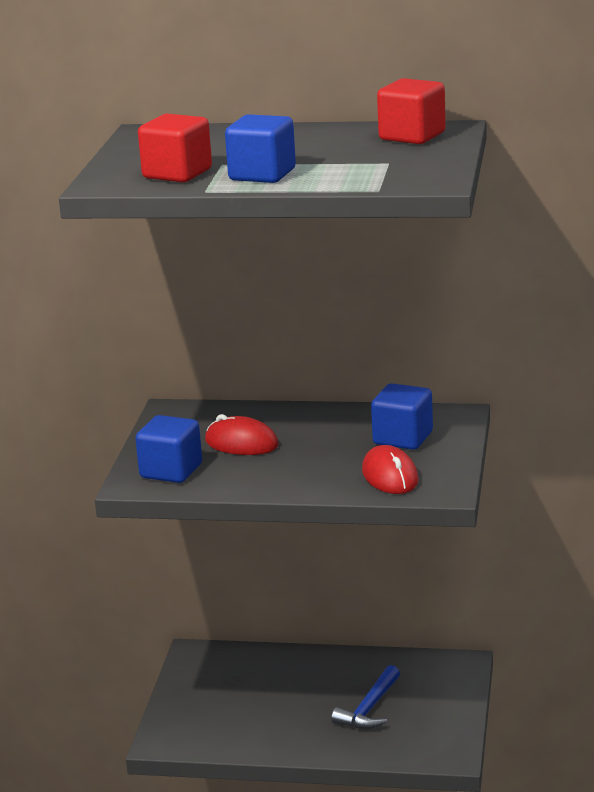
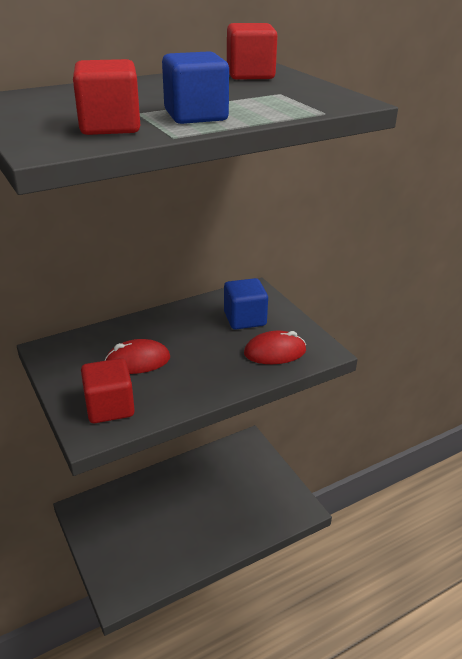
camera: 40 degrees left, 10 degrees up
(171, 471) = (110, 407): blue cube -> red cube
(369, 708) = (228, 498): blue hammer -> none
(390, 476) = (275, 352): red mouse -> red mouse turned 45 degrees counterclockwise

